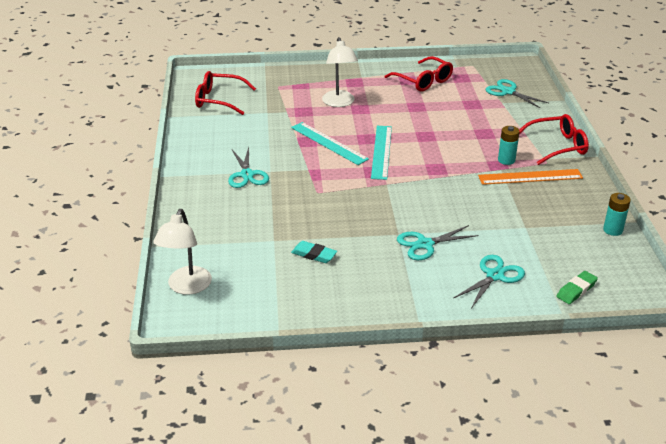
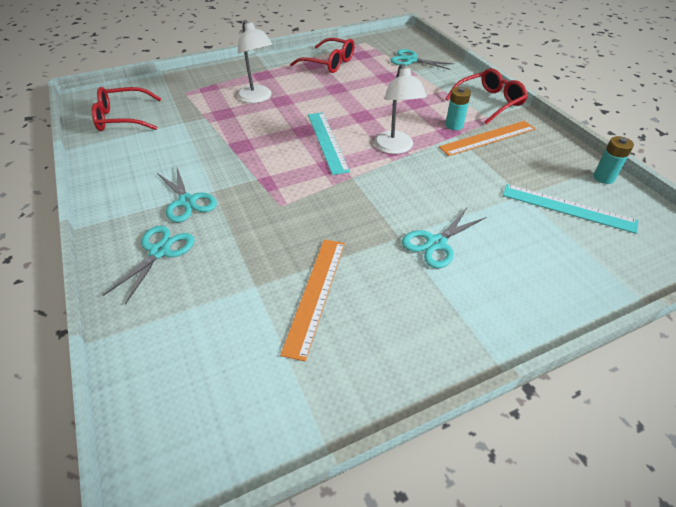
camera: 20 degrees left, 10 degrees up
(186, 287) = (159, 402): white lamp -> white lamp (395, 148)
(314, 255) = (315, 294): turquoise eraser -> orange ruler
(329, 143) = (266, 143): turquoise ruler -> turquoise ruler (568, 208)
(495, 276) = (535, 265): turquoise scissors -> turquoise scissors (160, 251)
(576, 290) = (628, 260): green eraser -> none

